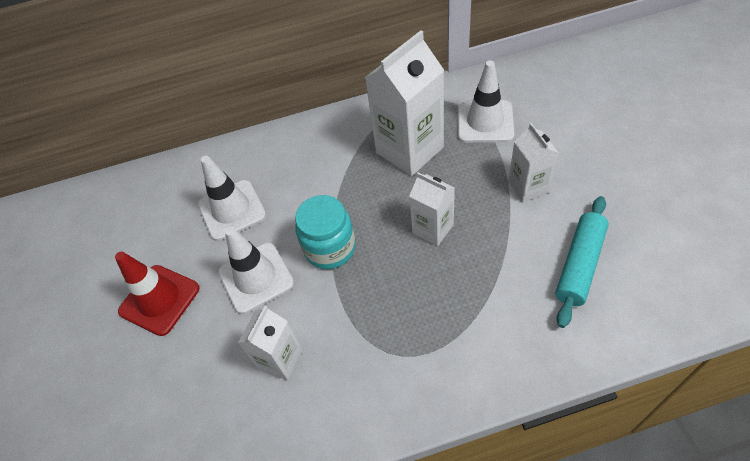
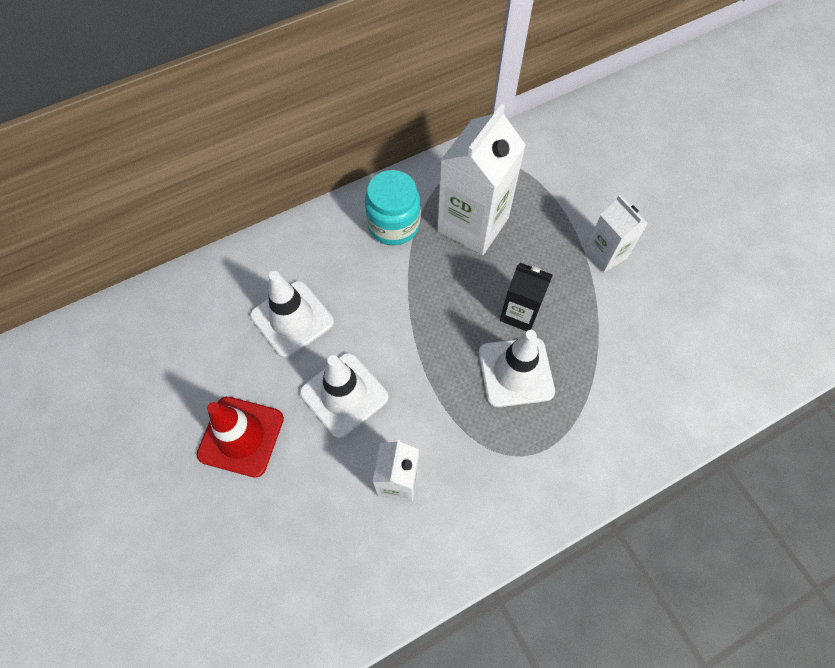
camera: 20 degrees left, 10 degrees up
(330, 248) = (416, 349): turquoise jar -> turquoise jar (393, 225)
(432, 229) = (520, 313): white carton -> black carton
(485, 122) = (545, 183): white traffic cone -> white traffic cone (516, 372)
(579, 265) = (672, 334): turquoise rolling pin -> none

